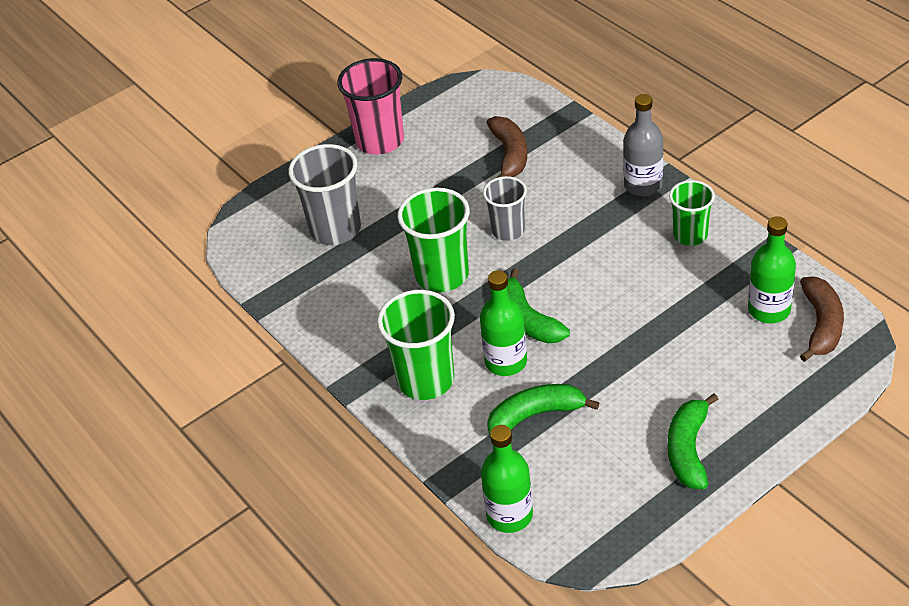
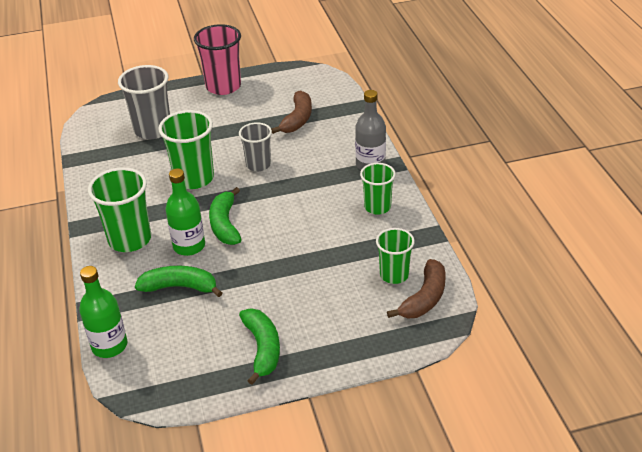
camera: 20 degrees right, 5 degrees down
(688, 450) = (262, 348): green banana -> green banana turned 135 degrees clockwise
(769, 310) = (394, 275): green bottle -> green cup

